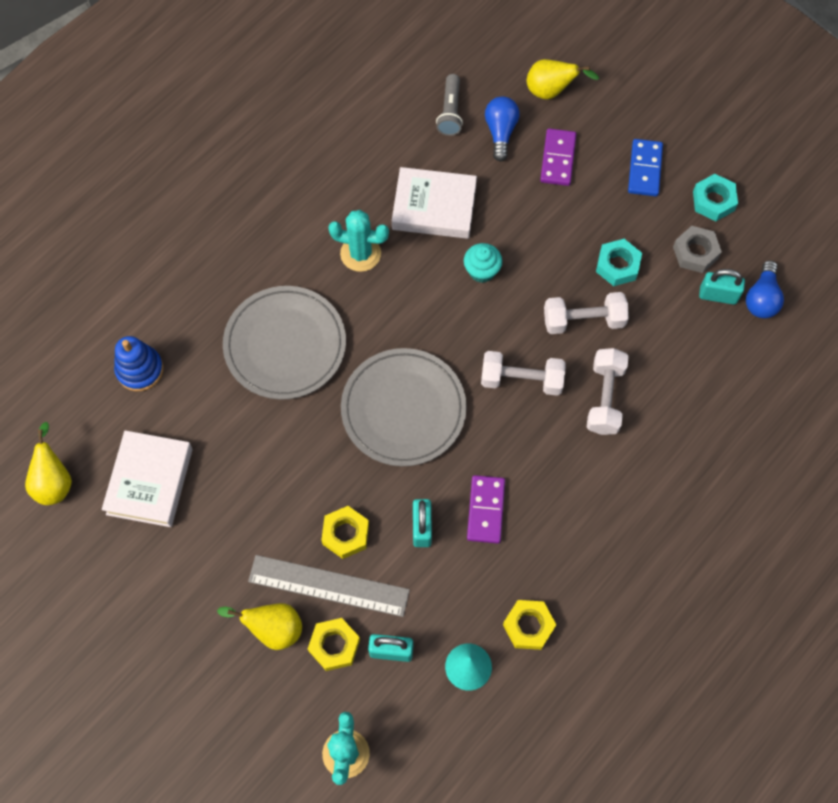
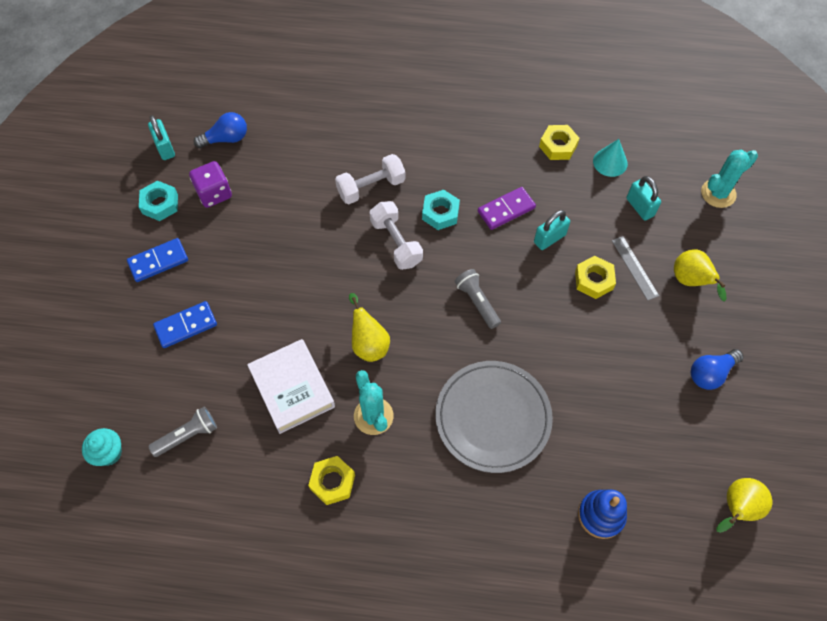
camera: 125 degrees left, 5 degrees down
(150, 481) = (673, 436): white book -> none
(328, 585) = (634, 268): grey ruler -> grey ruler, size x0.58
(334, 645) = (666, 240): yellow nut -> yellow nut (332, 482)
(403, 409) = (477, 302): grey plate -> grey flashlight
(481, 271) = (326, 319): turquoise cupcake -> turquoise cupcake (109, 453)
(500, 132) = (185, 383): blue light bulb -> blue light bulb (710, 373)
(551, 91) = (118, 369): yellow pear -> yellow pear (369, 344)
(558, 159) = (186, 325): purple domino -> blue domino
(583, 320) = (320, 231): white dumbbell -> none
(617, 265) = (258, 234): turquoise nut -> turquoise nut (440, 213)
(695, 252) = (214, 193): grey nut -> purple dice
(718, 295) = (241, 164): turquoise padlock -> turquoise padlock (165, 148)

